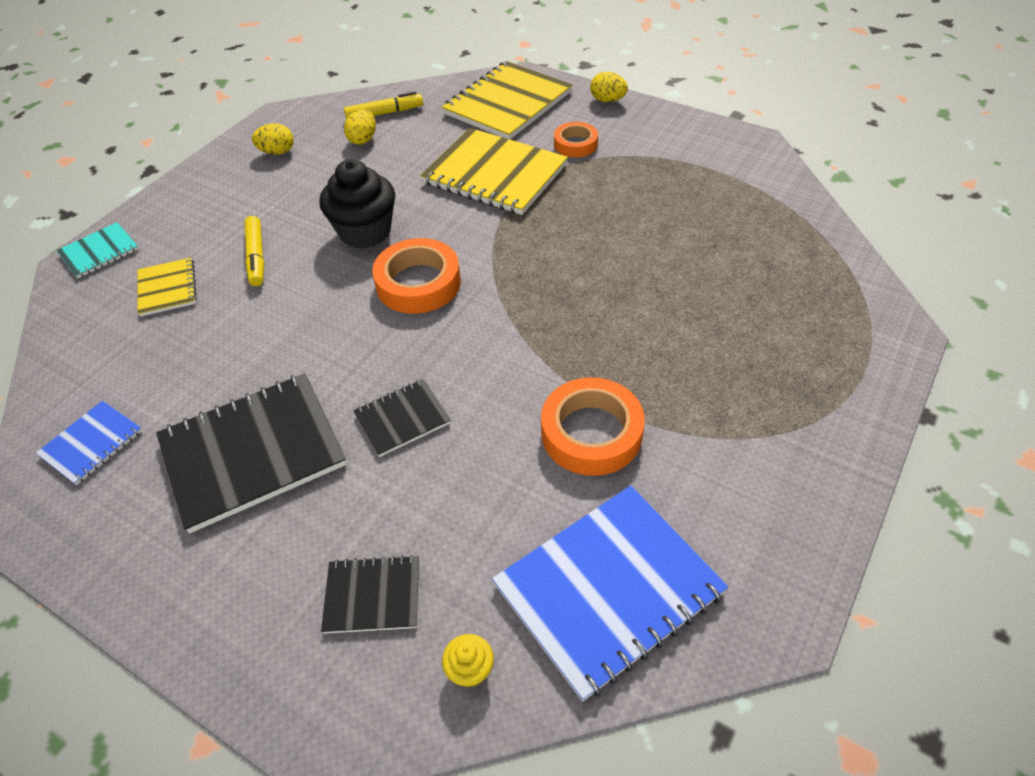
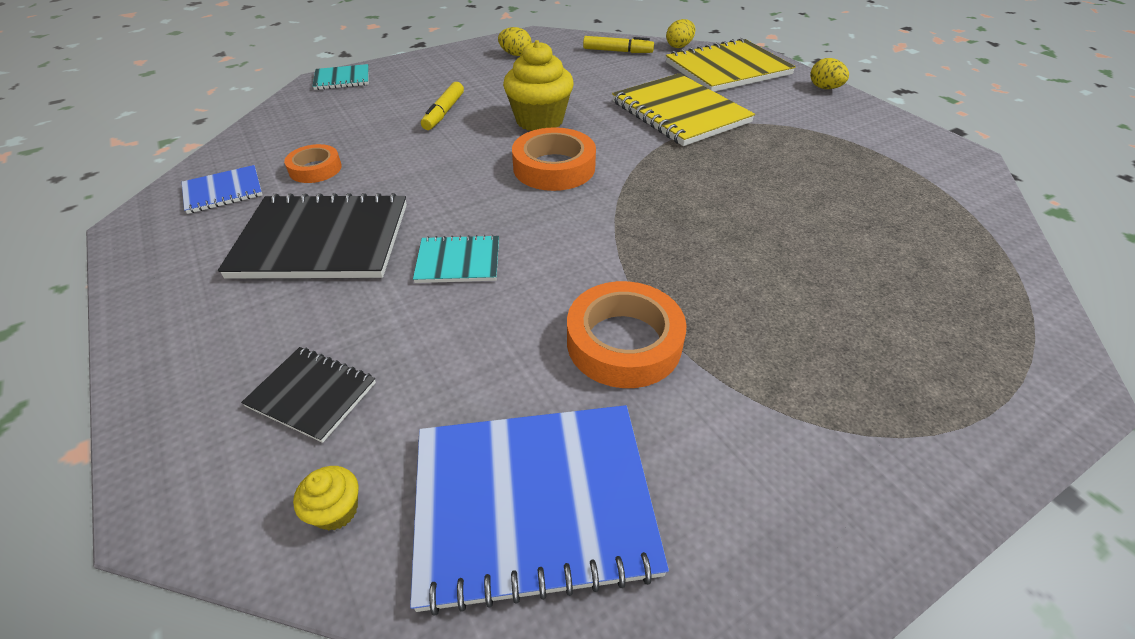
camera: 25 degrees right, 5 degrees down
(167, 288) = (365, 113): yellow notebook -> none
(363, 139) = (587, 63): yellow egg -> yellow egg (679, 46)
(365, 232) = (539, 120): black cupcake -> yellow cupcake
(402, 419) = (458, 261): black notebook -> turquoise notebook
(575, 144) = (771, 111): orange tape -> orange tape (315, 169)

